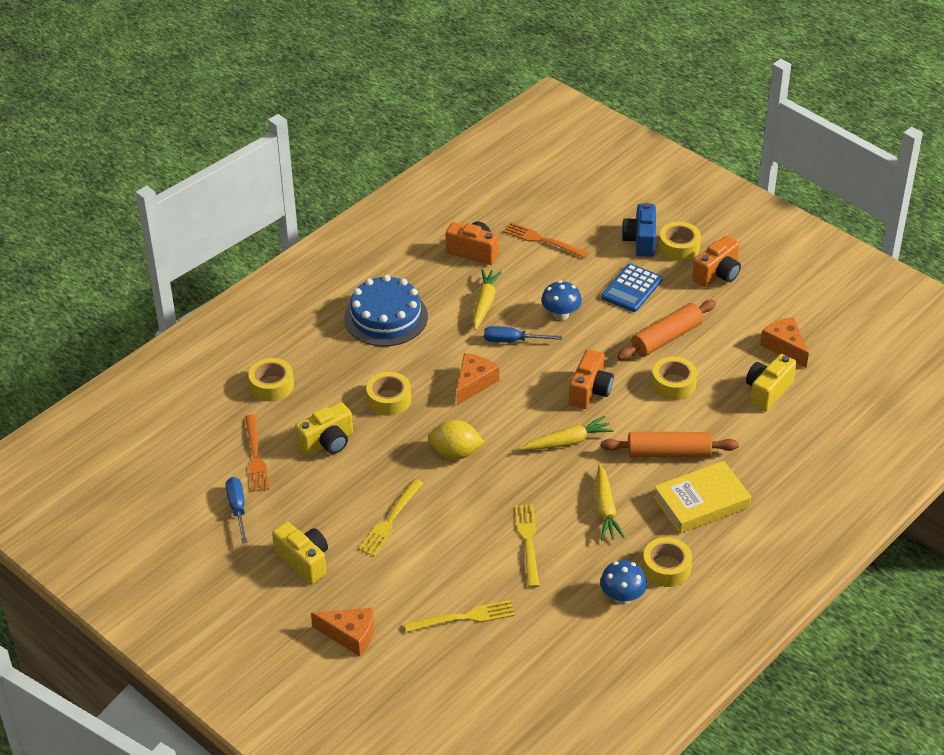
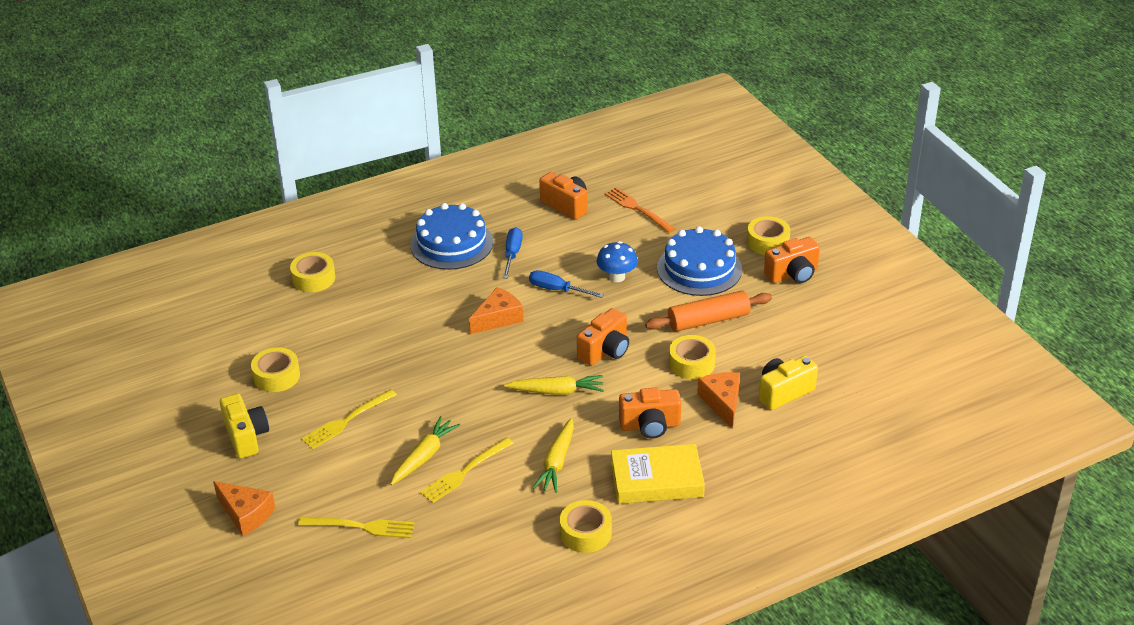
camera: 20 degrees right, 5 degrees down
(237, 509) = (217, 376): blue screwdriver -> blue screwdriver (512, 254)
(256, 457) = (261, 336): orange fork -> none
(327, 442) = (332, 338): yellow camera -> none
(389, 399) = (411, 314): yellow tape -> yellow tape (276, 376)
(455, 453) = (443, 376): yellow lemon -> none
(484, 303) = (550, 251): yellow carrot -> yellow carrot (424, 456)
(528, 541) = (464, 472): yellow fork -> yellow fork turned 150 degrees counterclockwise
(622, 597) = (525, 549): blue mushroom -> none
(631, 288) = (699, 269): blue calculator -> blue cake
(641, 241) = (733, 229): blue camera -> none
(668, 453) = (650, 426): orange rolling pin -> orange camera
(785, 347) = (825, 355): orange cheese -> orange cheese (722, 402)

